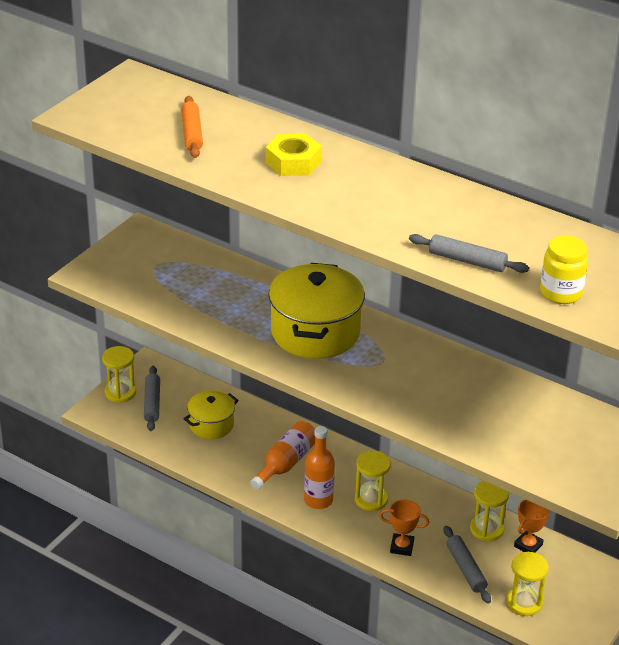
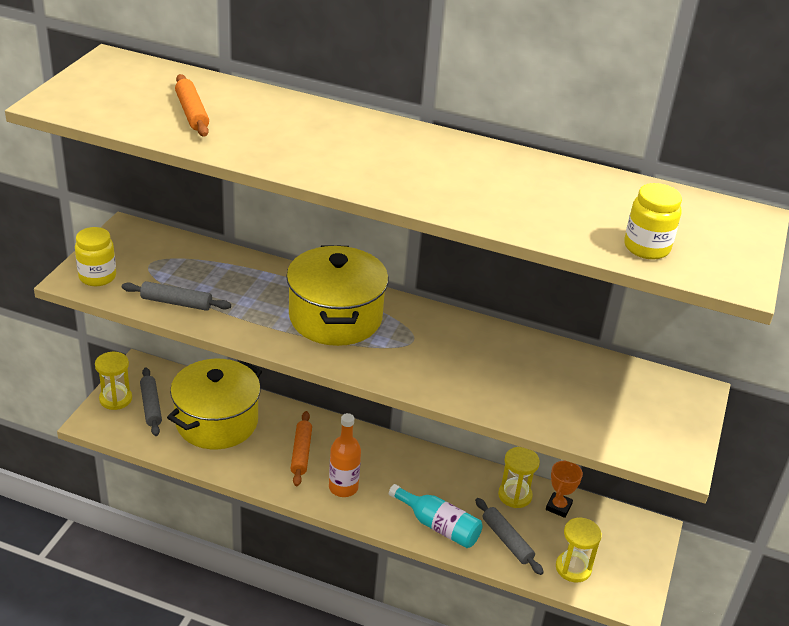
camera: 15 degrees left, 0 degrees up
(105, 273) = (97, 277): none -> yellow jar
(211, 425) = (217, 422): yellow pot -> yellow pot, size x1.80
(286, 463) = (301, 453): orange bottle -> orange rolling pin
(293, 162) = (312, 135): yellow nut -> none
(371, 499) = (395, 480): yellow hourglass -> none
(402, 547) = (438, 526): orange trophy -> turquoise bottle
(467, 261) = (535, 222): grey rolling pin -> grey rolling pin (176, 303)

